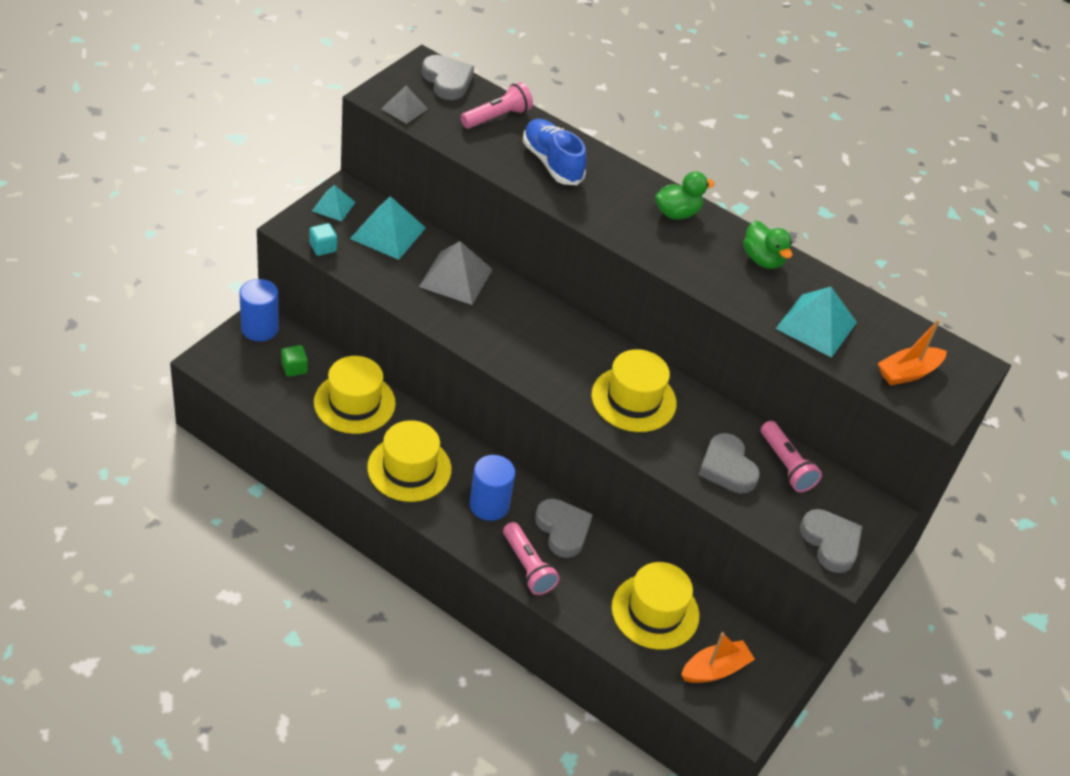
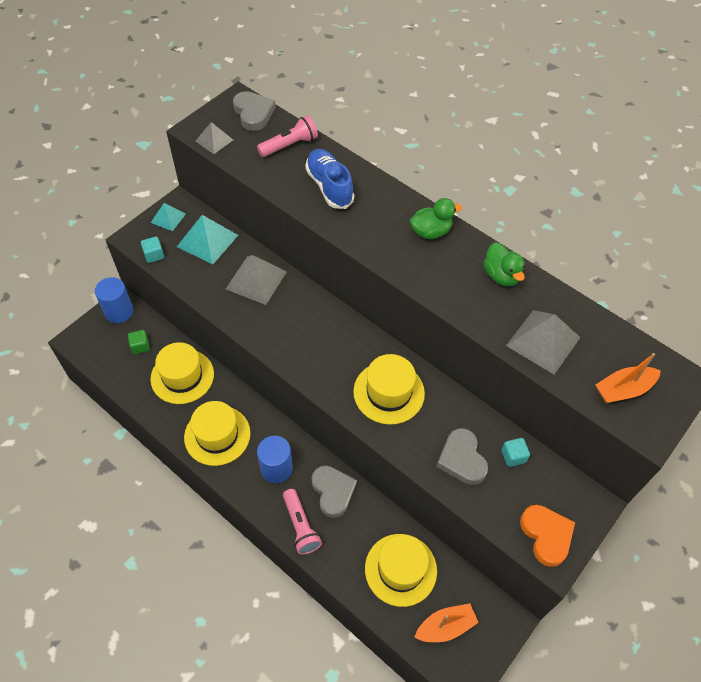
camera: 10 degrees right, 10 degrees up
(786, 465) = (513, 456): pink flashlight -> turquoise cube
(816, 325) = (543, 341): turquoise pyramid -> grey pyramid
(831, 543) = (546, 535): grey heart -> orange heart

